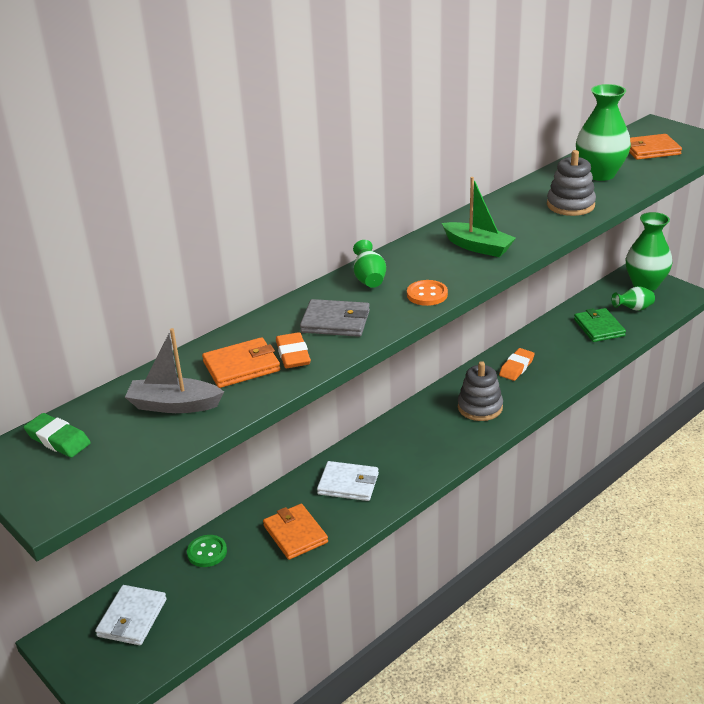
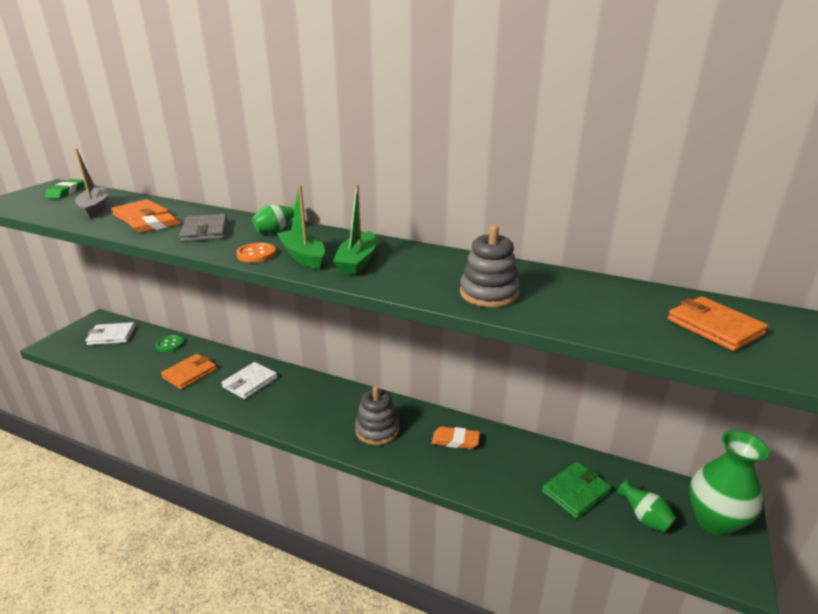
camera: 65 degrees right, 5 degrees down
(348, 484) = (250, 382): white wallet -> white wallet turned 45 degrees clockwise
(448, 271) = (303, 256): none -> green boat
(599, 174) = (591, 301): green vase -> none

